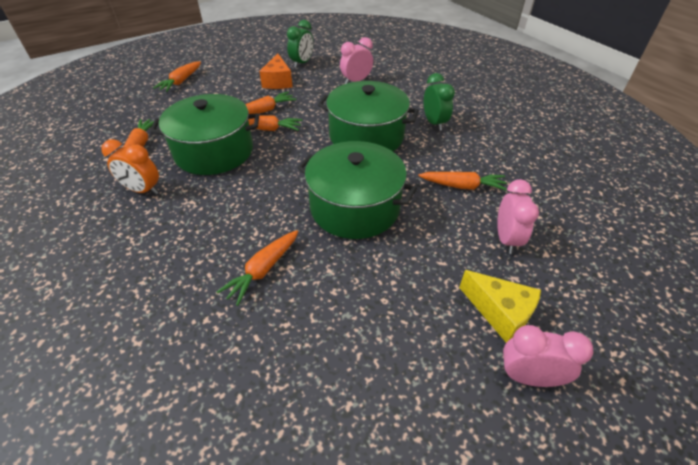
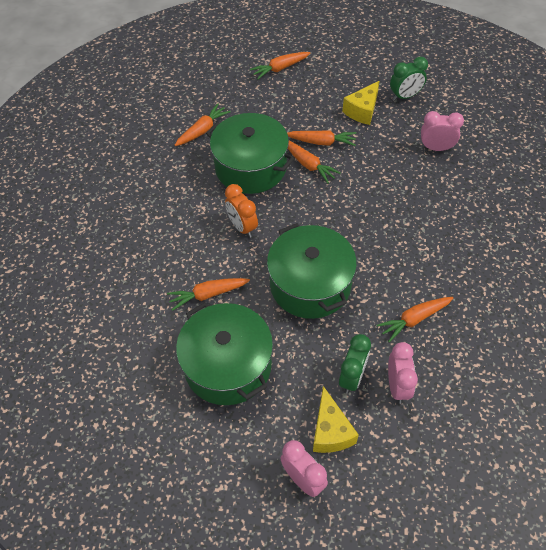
camera: 40 degrees right, 10 degrees up
(143, 190) = (179, 178): orange clock -> orange clock (242, 227)
(278, 81) = (362, 111): orange cheese -> yellow cheese
(366, 136) = (384, 220): green pot -> green pot (228, 365)
(434, 123) = (460, 241): green clock -> green clock (352, 377)
(462, 186) = (414, 319): orange carrot -> orange carrot turned 105 degrees clockwise
(506, 239) = (397, 386): pink clock -> pink clock turned 45 degrees counterclockwise

